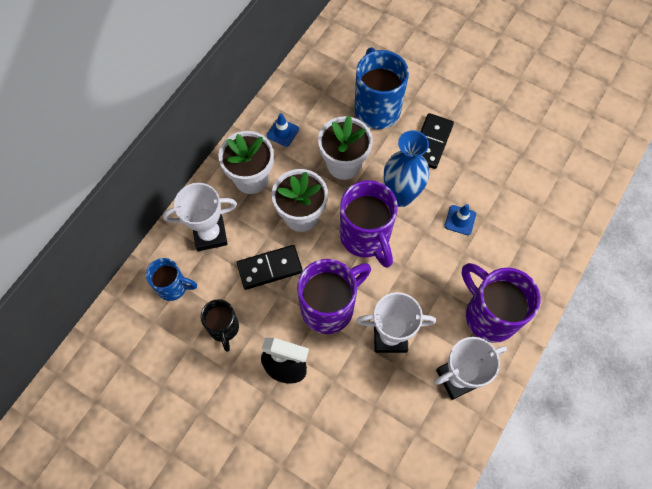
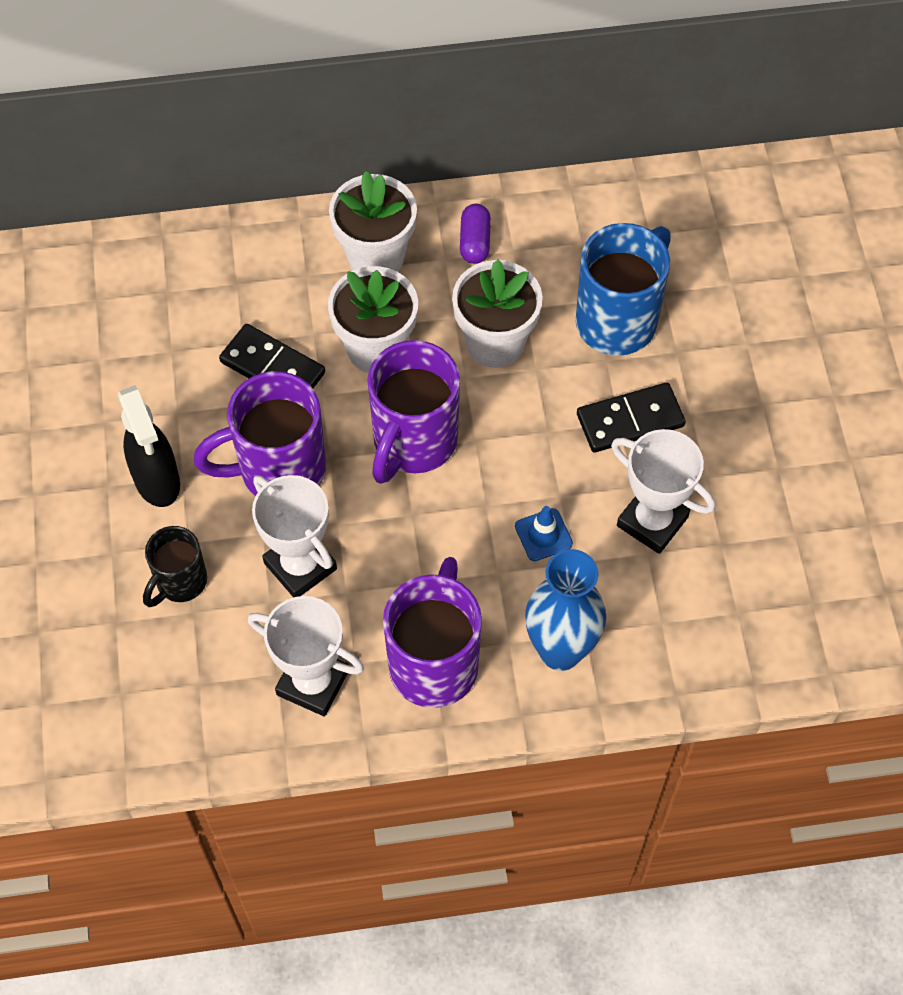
camera: 50 degrees right, 5 degrees down
(173, 287) = (157, 286): blue mug -> none
(210, 234) = (259, 271): white trophy -> white trophy (652, 521)
(224, 328) = (151, 378): black mug -> black mug (180, 582)
(282, 132) = (475, 242): blue traffic cone -> purple capsule
(329, 307) = (279, 470): purple mug -> purple mug turned 150 degrees clockwise
(400, 196) = (512, 440): blue vase -> blue vase (560, 650)

